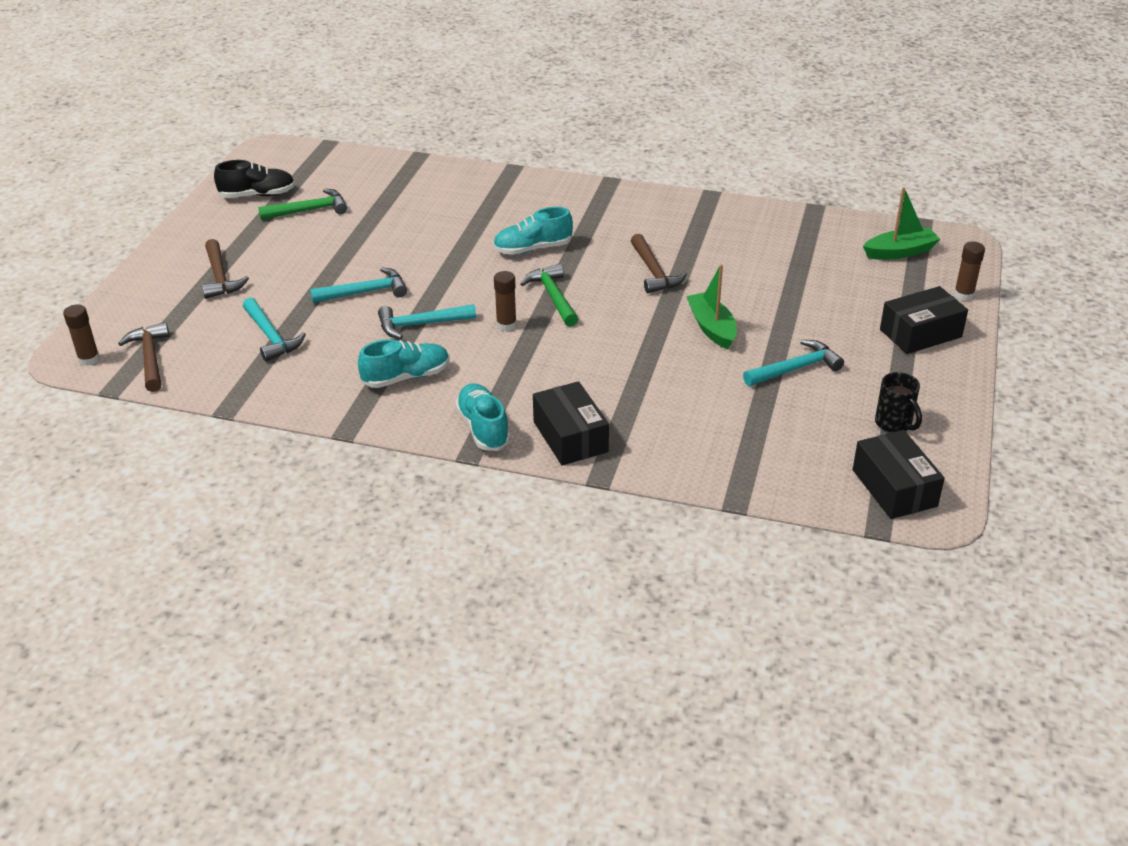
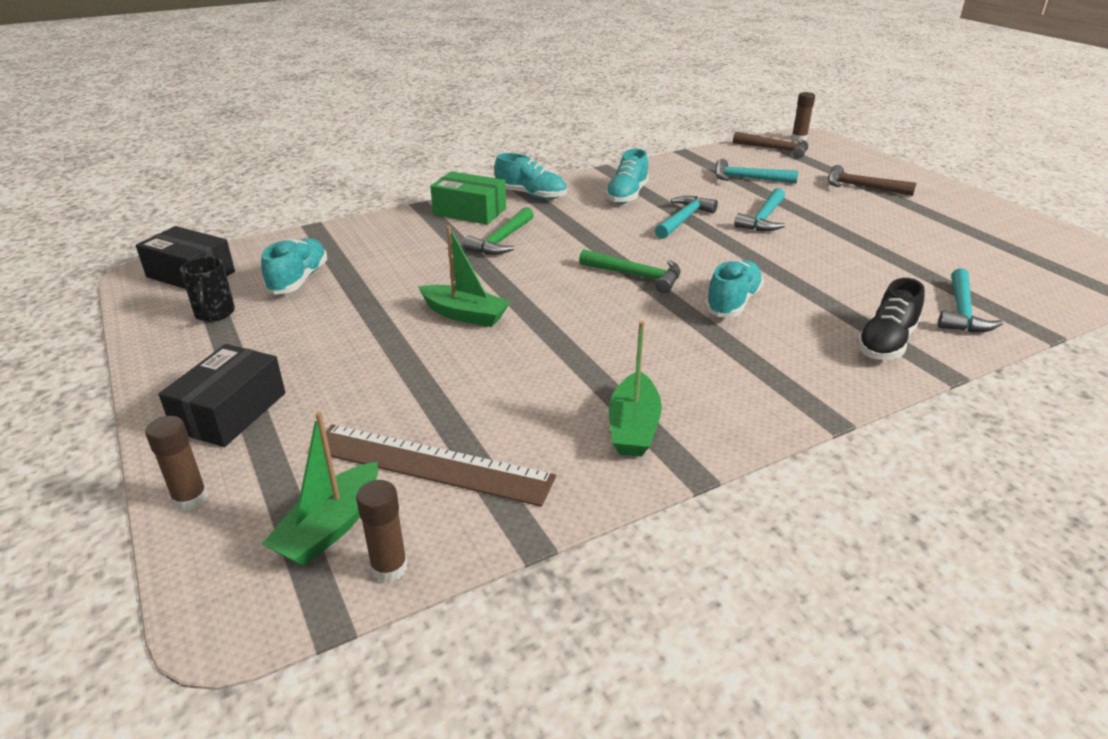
camera: 135 degrees right, 5 degrees down
(258, 195) = (1012, 235): black shoe -> black shoe (886, 343)
(309, 210) = (951, 243): green hammer -> green hammer (501, 240)
(506, 325) = (629, 244): brown glue stick -> brown glue stick (389, 568)
(570, 437) = (469, 212): black box -> green box
(654, 272) = (593, 337): brown hammer -> none
(707, 222) = (633, 427): none -> green boat
(795, 369) = (346, 317): turquoise hammer -> turquoise hammer (961, 311)
(803, 428) = (299, 279): none -> turquoise shoe
(828, 254) = (430, 464): none -> brown ruler
(894, 424) = (214, 314): black mug -> black mug turned 120 degrees counterclockwise

